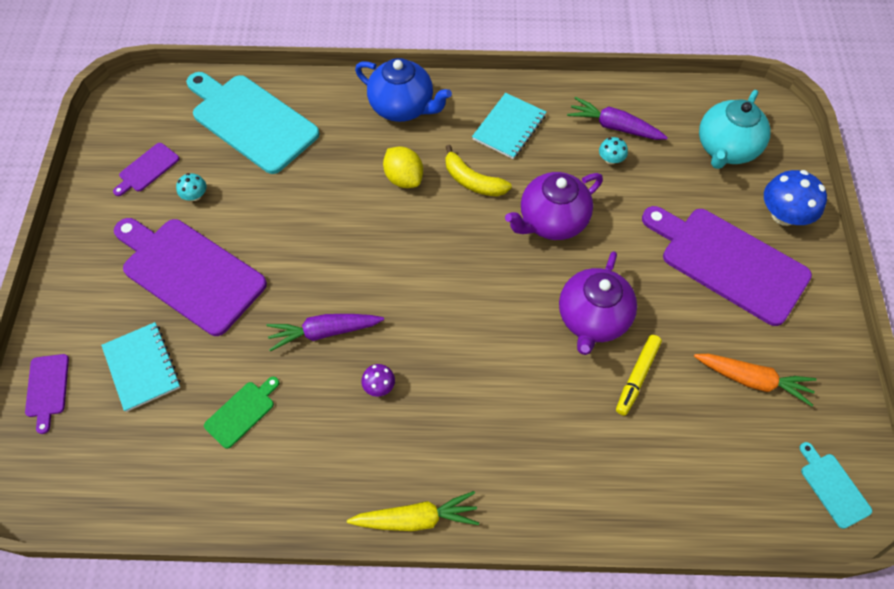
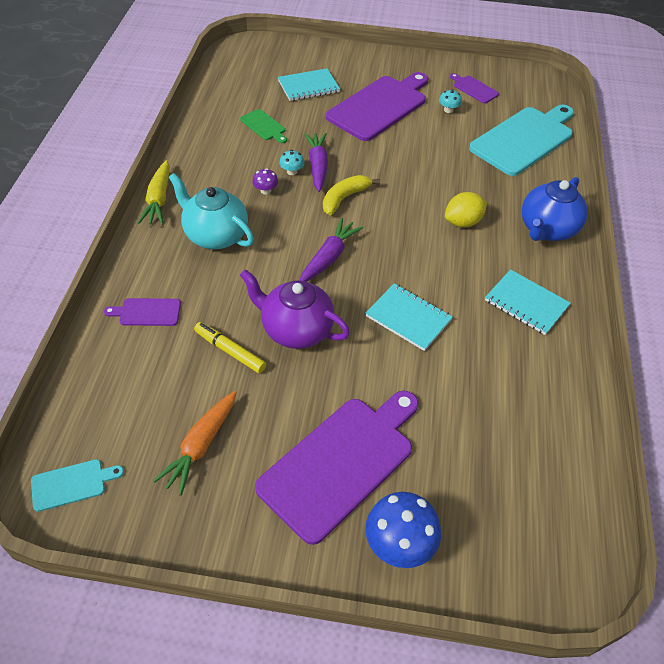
camera: 95 degrees right, 10 degrees down
(47, 388) = (302, 52): purple cutting board -> purple cutting board (147, 312)
(472, 181) = (458, 267): yellow banana -> yellow banana (344, 198)
(551, 221) = (408, 318): purple teapot -> turquoise notebook
(610, 159) = (485, 382): turquoise mushroom -> turquoise mushroom (292, 171)
(614, 126) = (532, 395): purple carrot -> purple carrot (329, 257)
(725, 149) = (502, 505): turquoise teapot -> turquoise teapot (215, 235)

